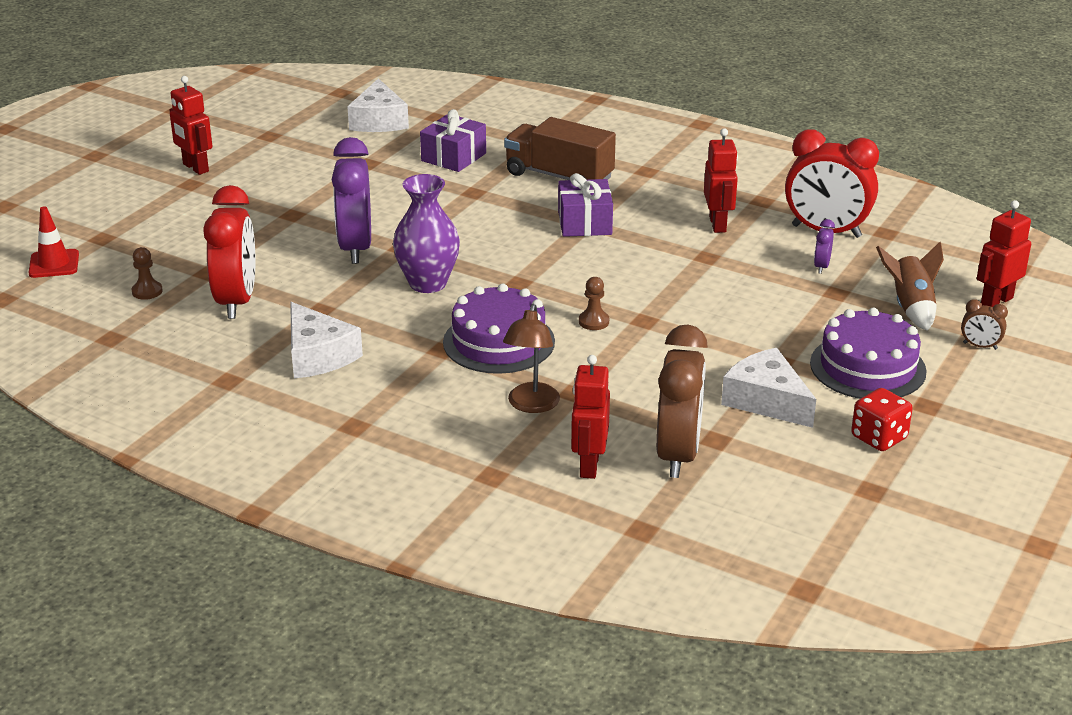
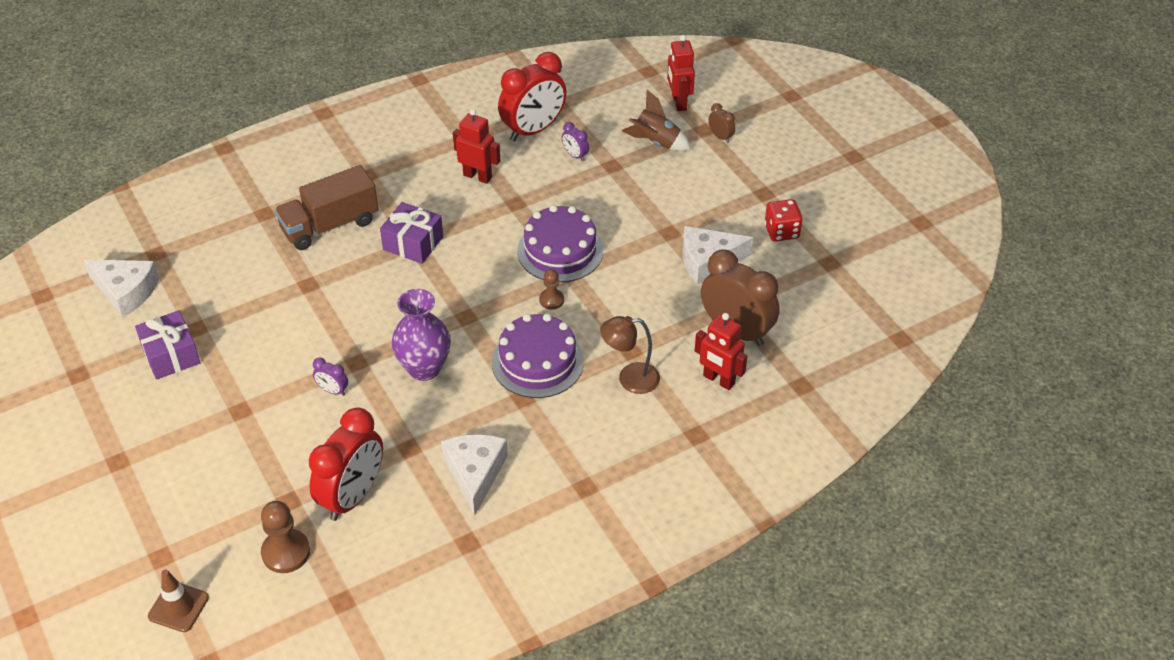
camera: 60 degrees left, 15 degrees up
(54, 264) = (178, 607): red traffic cone -> brown traffic cone
(147, 291) = (286, 552): brown pawn -> brown pawn, size x1.67
(195, 168) = (90, 447): red robot -> none
(237, 301) = (353, 496): red clock -> red clock turned 90 degrees clockwise
(318, 355) = (475, 473): white cheese -> white cheese turned 90 degrees counterclockwise
(355, 248) = (333, 390): purple clock -> purple clock, size x0.43
(453, 157) = (238, 272): purple gift -> purple gift (171, 355)
(531, 405) = (630, 379): brown lamp -> brown lamp turned 135 degrees clockwise
(867, 367) = (706, 197): purple cake -> purple cake (560, 251)
(980, 346) = (720, 137): brown clock -> brown clock turned 90 degrees counterclockwise

